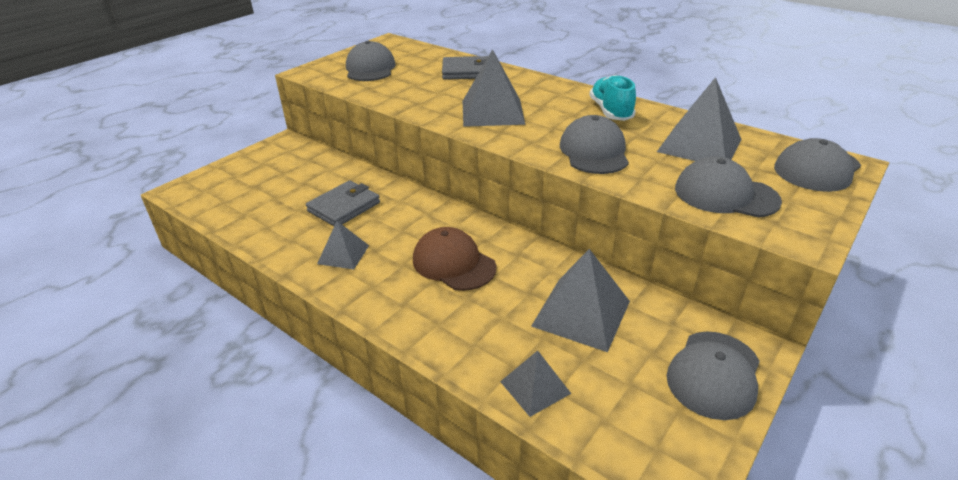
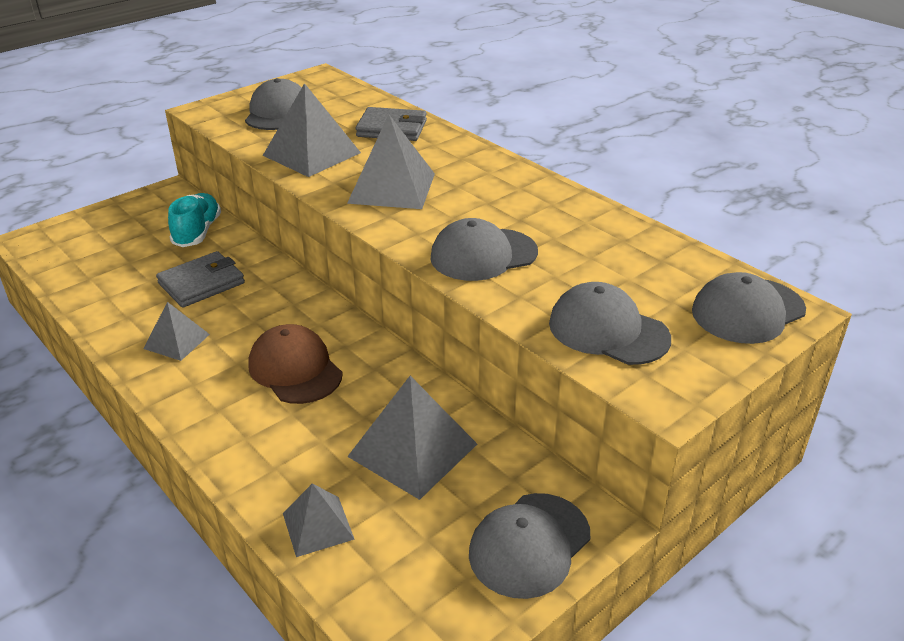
camera: 10 degrees right, 0 degrees up
(594, 151) = (483, 255): grey cap -> grey cap turned 120 degrees counterclockwise
(611, 111) = (537, 203): turquoise shoe -> turquoise shoe (197, 232)
(699, 145) = (618, 262): grey pyramid -> grey pyramid (311, 154)

